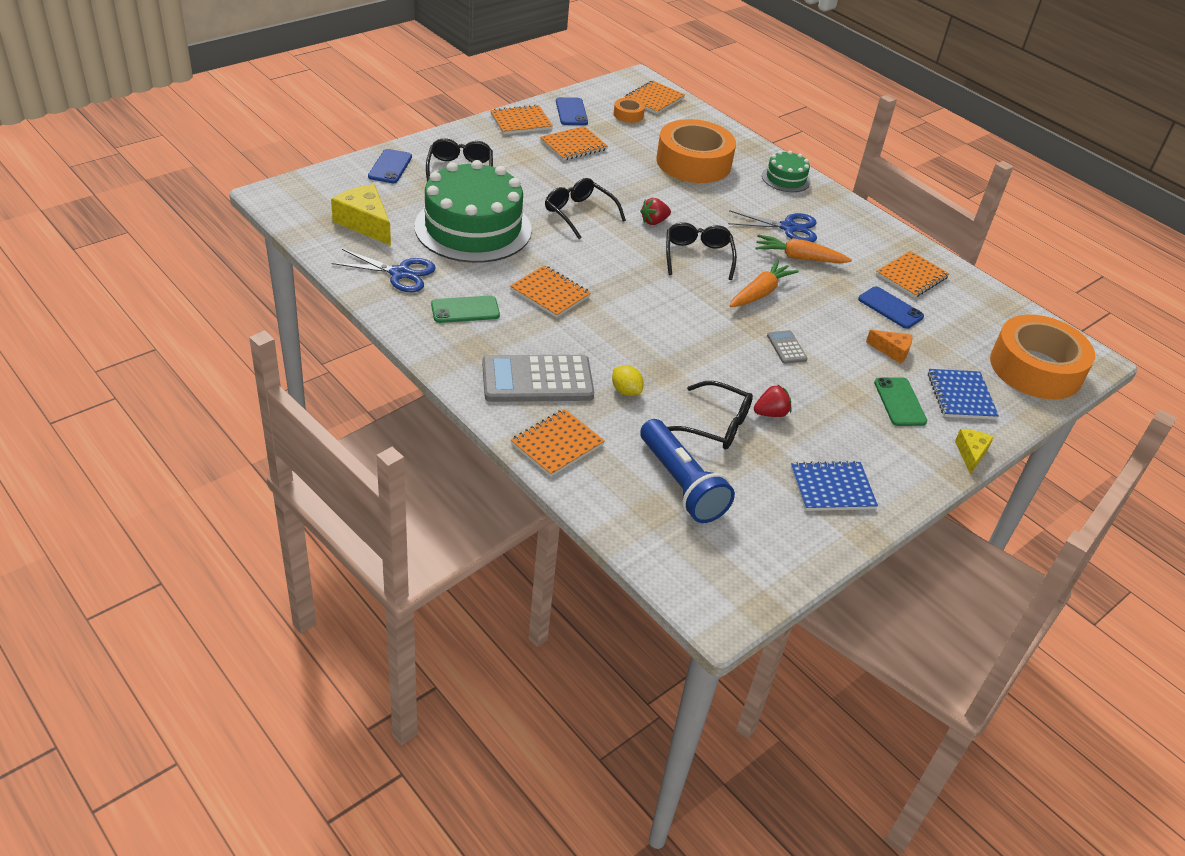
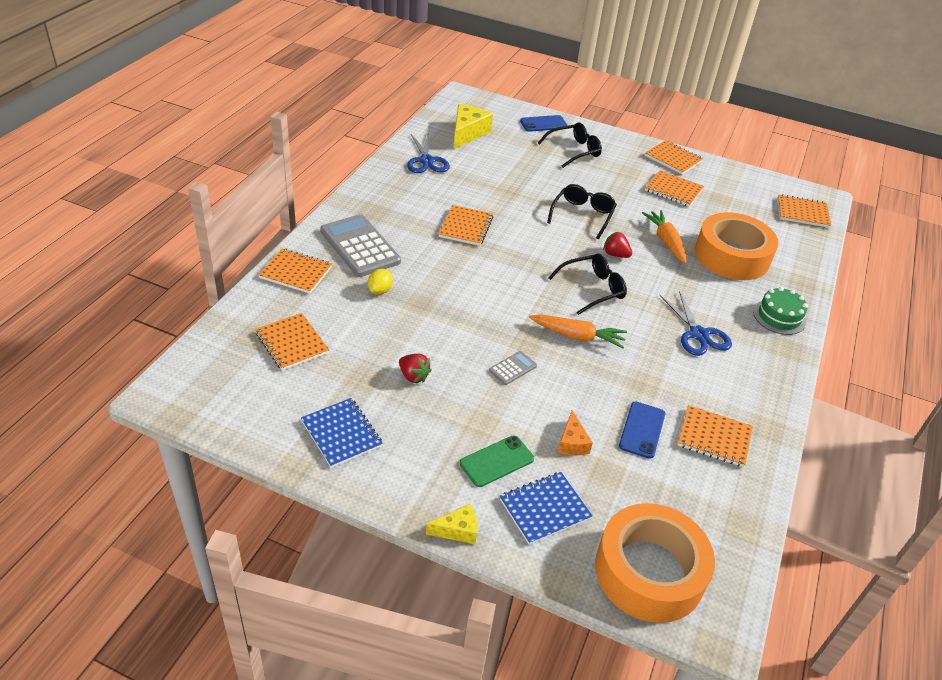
camera: 65 degrees right, 0 degrees up
(465, 310) = (411, 196): green phone -> none
(473, 228) = (509, 174): green cake -> none
(571, 112) = (720, 177): blue phone -> none
(628, 115) = (757, 205): orange tape -> none
(681, 484) = (291, 343): blue flashlight -> orange notebook
(715, 425) = (374, 347): black glasses -> none
(798, 258) = (657, 350): orange carrot -> orange carrot (665, 241)

